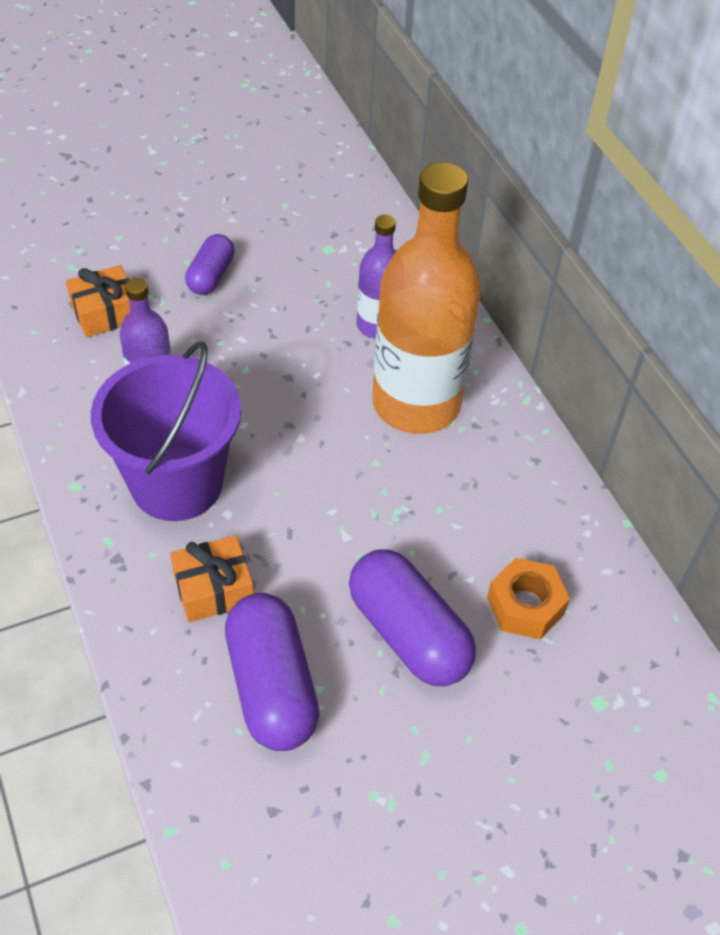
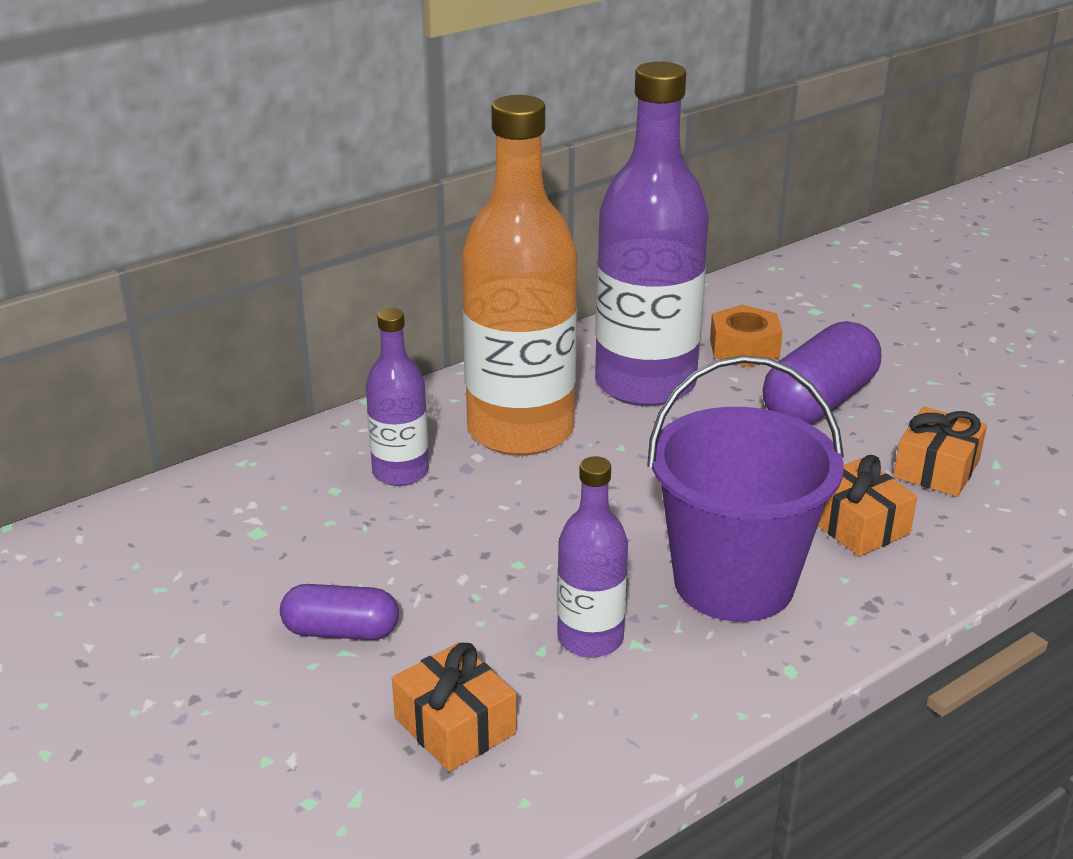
camera: 100 degrees left, 20 degrees down
(272, 686) = (936, 469): purple capsule -> orange gift
(472, 505) = (645, 384): none -> purple bottle

